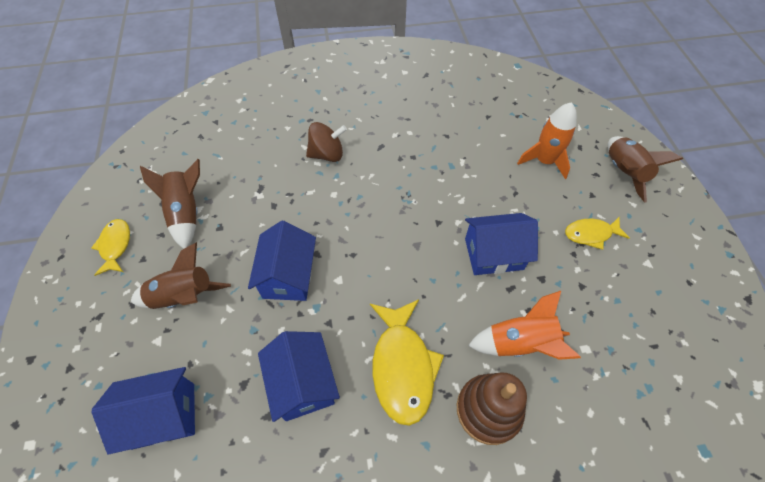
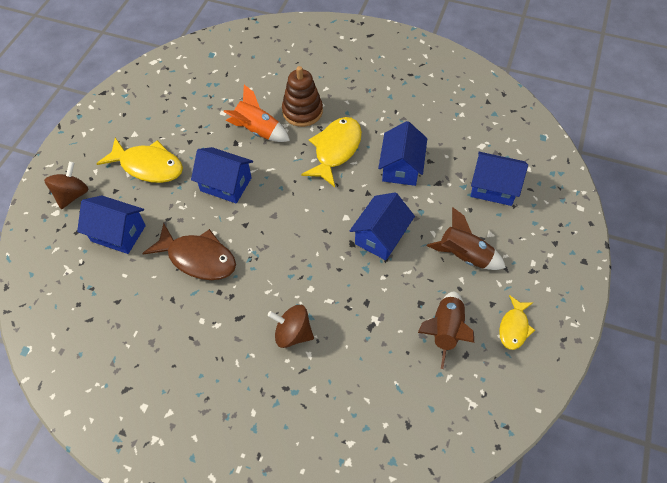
camera: 150 degrees left, 0 degrees up
(455, 173) = (198, 258): none -> brown fish
(544, 161) = (118, 233): orange rocket -> blue house
(591, 234) = (148, 166): yellow fish -> yellow fish, size x1.72
(623, 172) = (72, 195): brown rocket -> brown spinning top

